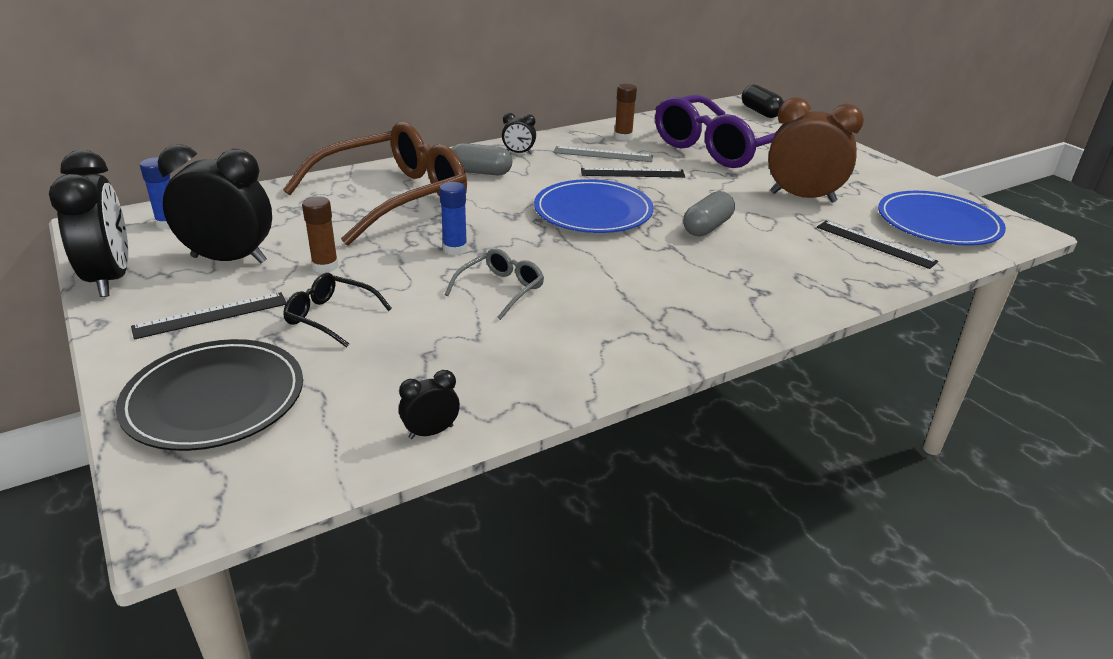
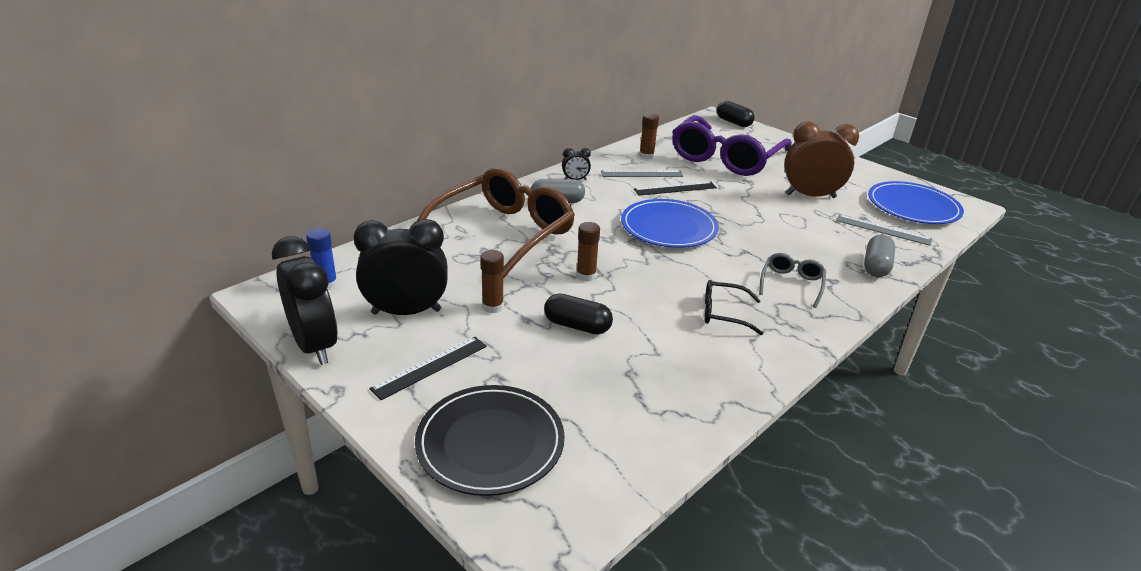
camera: 15 degrees left, 0 degrees up
(331, 317) = (531, 352): black glasses -> black glasses (724, 313)
(404, 298) = (577, 326): none -> black capsule
(431, 432) = (678, 439): black clock -> none
(455, 249) = (586, 276): blue glue stick -> brown glue stick
(500, 290) = (646, 307): grey glasses -> grey glasses (791, 284)
(707, 227) = (760, 230): grey capsule -> grey capsule (876, 266)
(875, 244) = (883, 230): black ruler -> grey ruler

